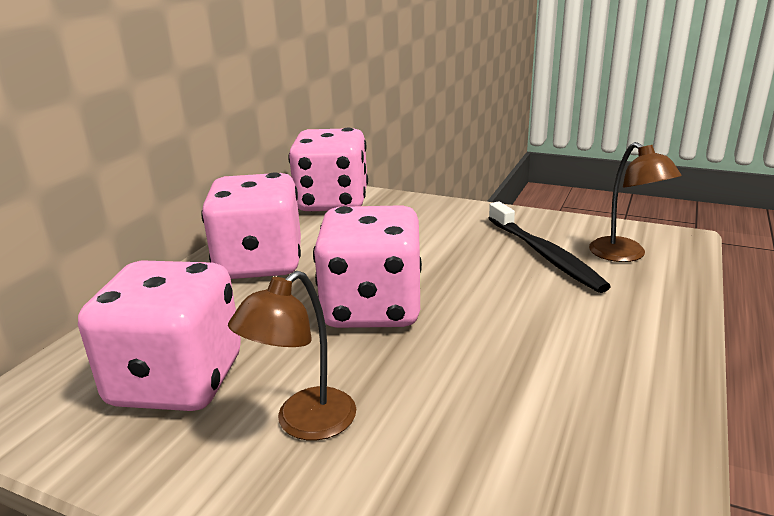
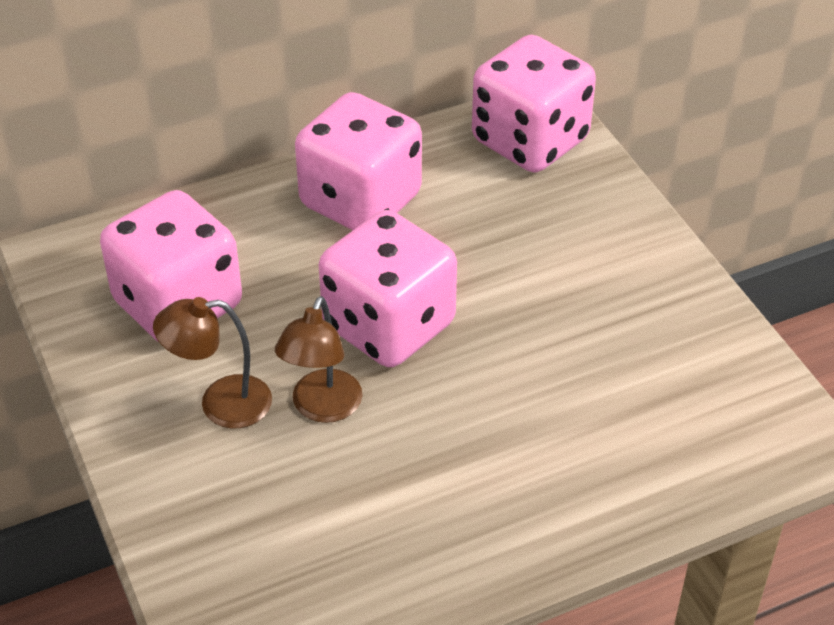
camera: 40 degrees right, 20 degrees up
(544, 255) = (632, 365): black toothbrush -> none
(625, 255) = (712, 421): brown lamp -> brown lamp (322, 408)

